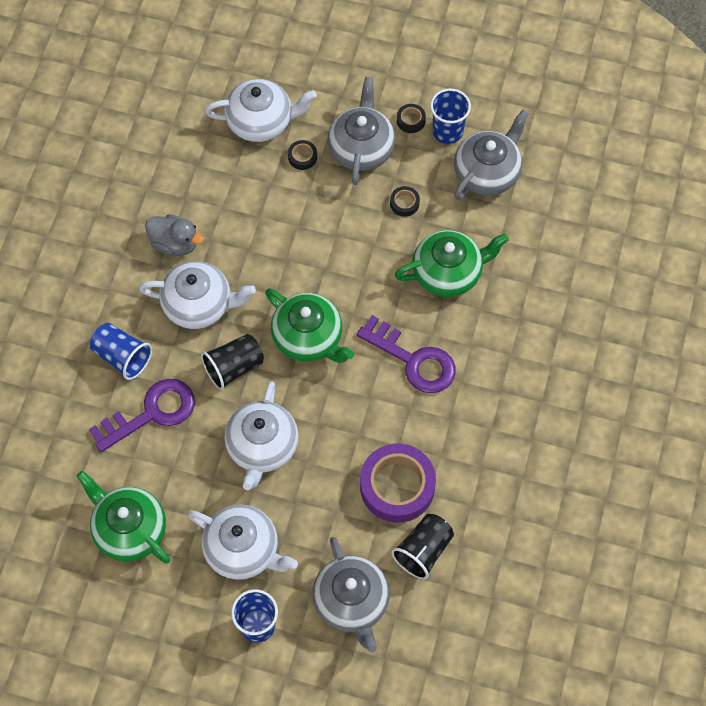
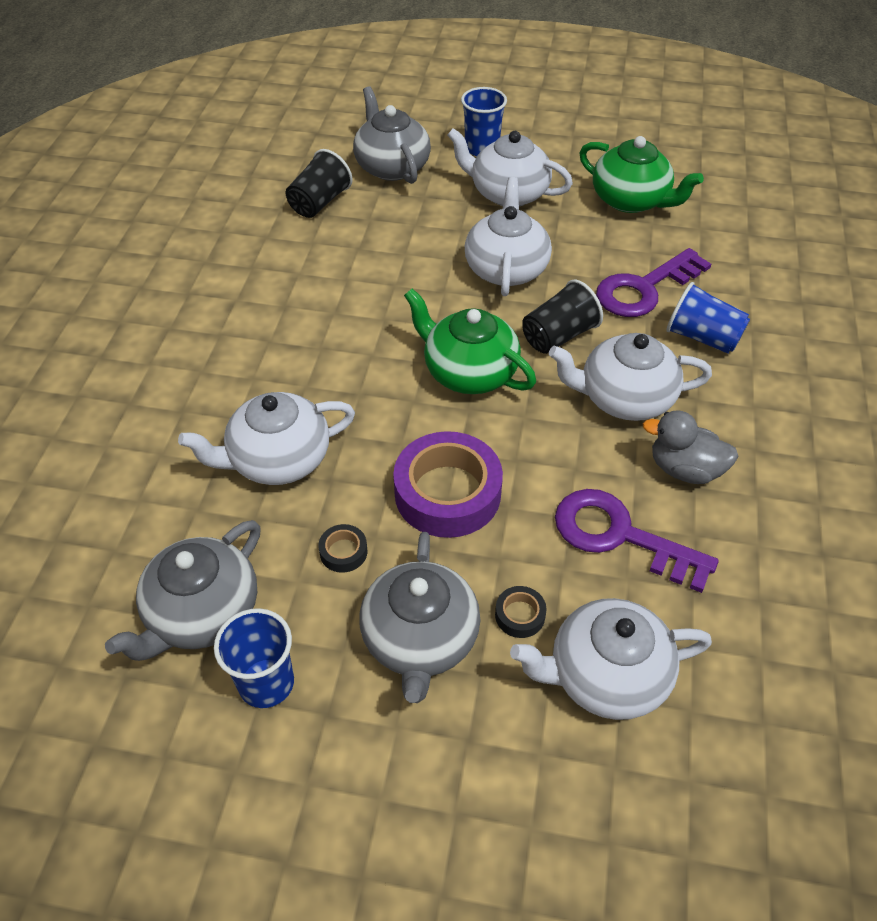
camera: 175 degrees right, 15 degrees down
(397, 486) = (348, 246): purple tape -> purple tape (447, 493)
(411, 120) = (333, 699): black tape -> none
(413, 360) = (329, 357): purple key -> purple key (620, 536)
(448, 273) = (278, 459): green teapot -> white teapot

